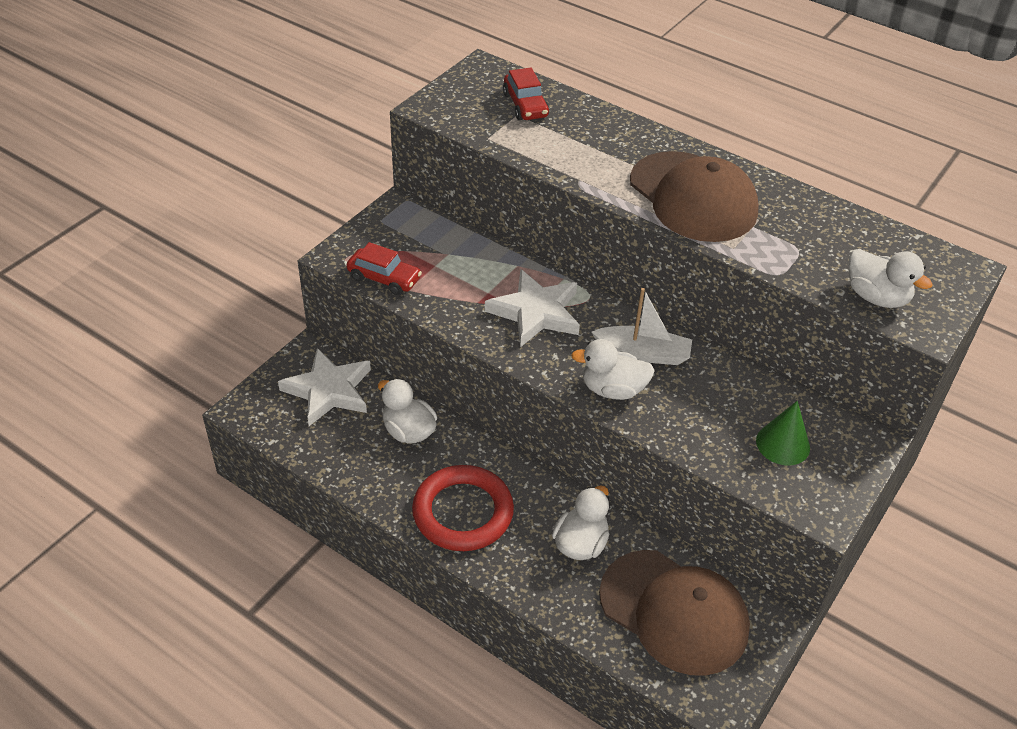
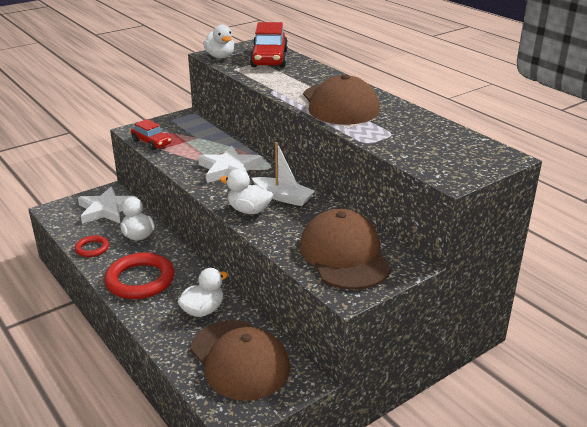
camera: 20 degrees right, 15 degrees down
(356, 471) = (92, 248): none -> red ring
(525, 105) = (269, 59): red car -> red car, size x1.67
(783, 444) = (344, 255): green cone -> brown cap
(876, 297) = (428, 161): white duck -> white duck (220, 57)

